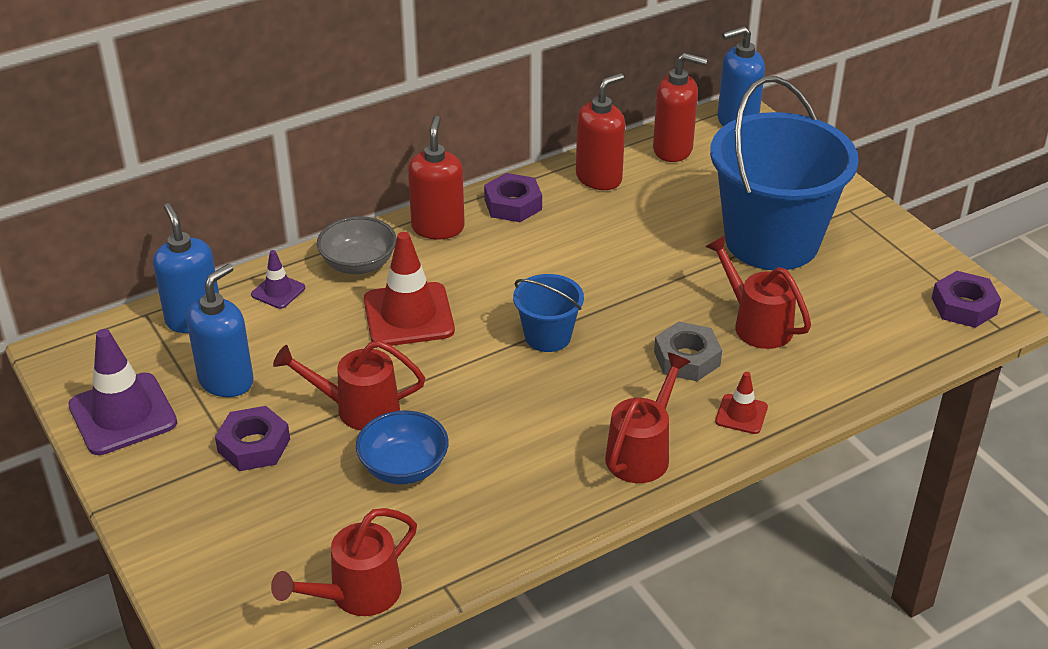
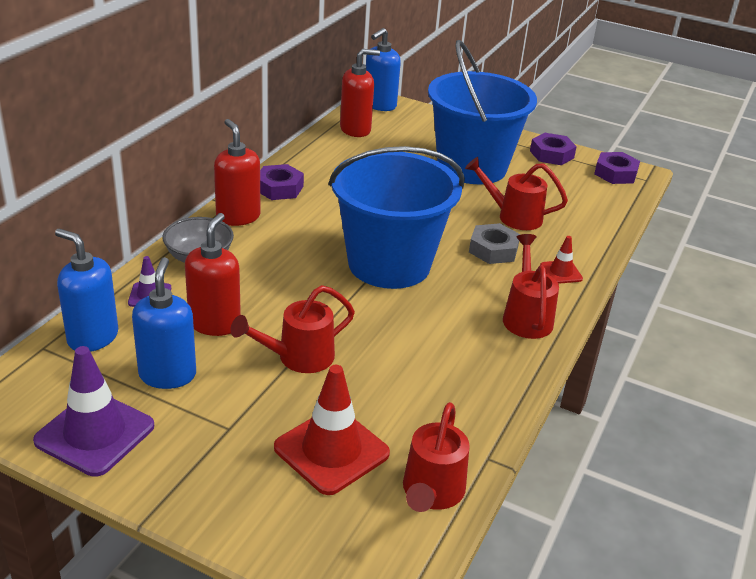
camera: 35 degrees left, 5 degrees down
(254, 445) = (239, 415): purple nut -> purple nut (551, 154)
(404, 467) = (375, 386): blue bowl -> none
(408, 315) = (273, 281): red traffic cone -> red traffic cone (331, 450)
(548, 336) = (389, 264): blue bucket -> blue bucket, size x2.18
(599, 178) = (323, 157): red soap dispenser -> red soap dispenser (215, 323)

